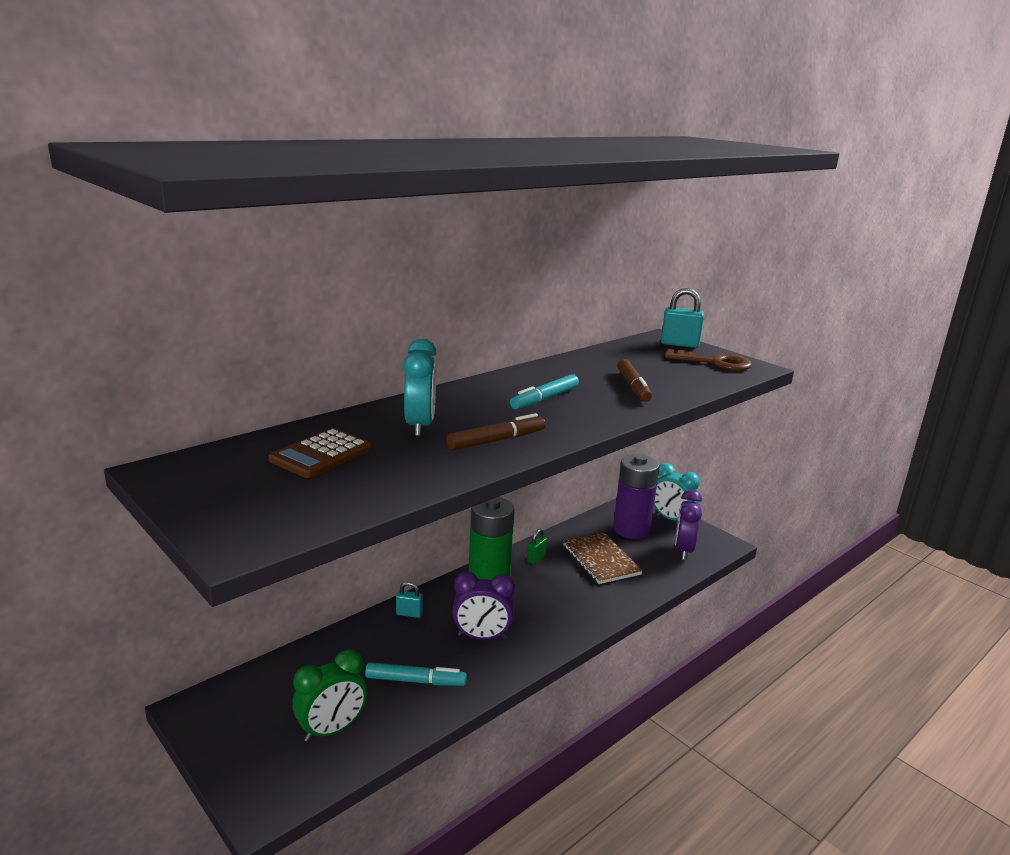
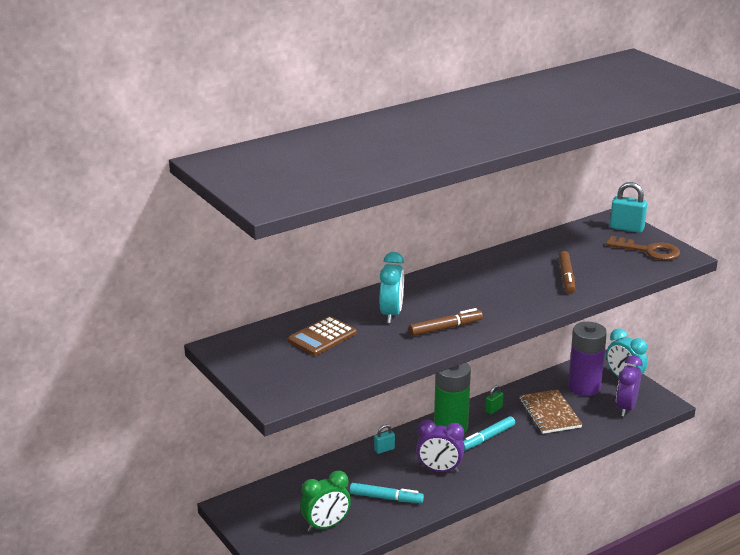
camera: 10 degrees right, 5 degrees up
(409, 614) = (384, 449): turquoise padlock -> turquoise padlock turned 45 degrees counterclockwise
(544, 399) = (490, 289): turquoise marker -> turquoise marker (487, 438)

